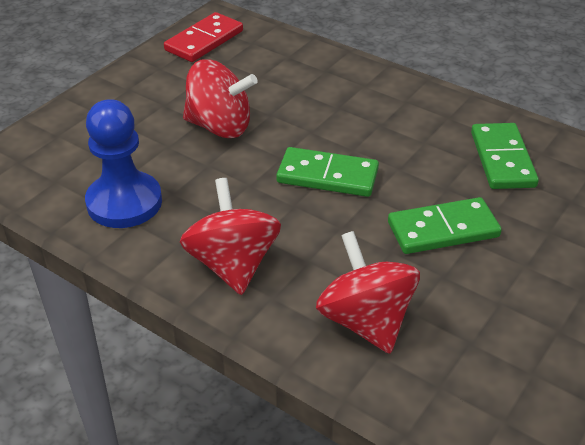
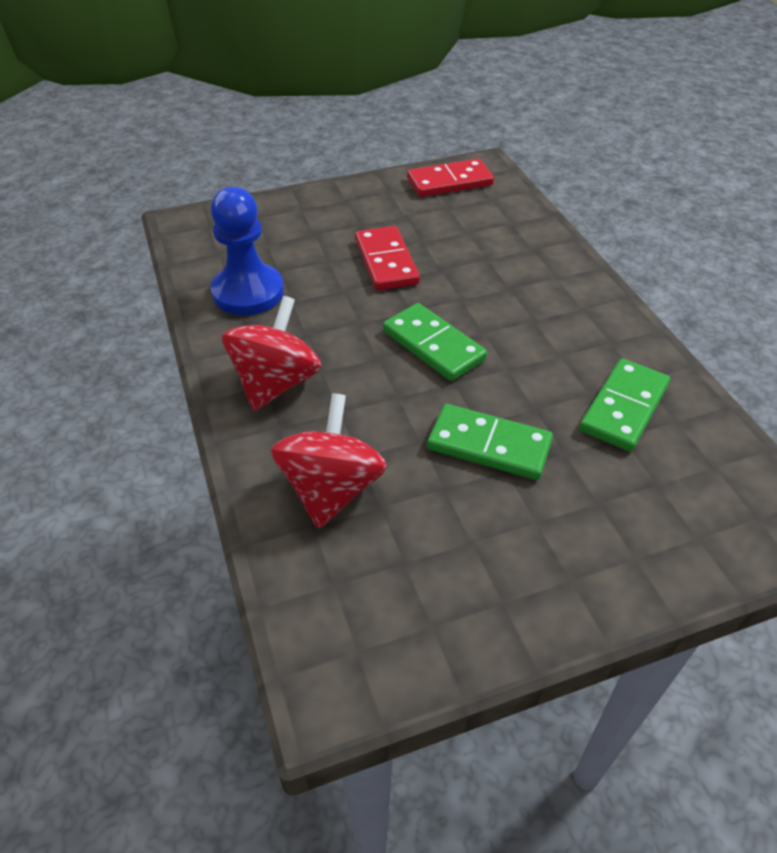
camera: 35 degrees right, 5 degrees up
(220, 126) = (386, 262): red spinning top -> red domino

